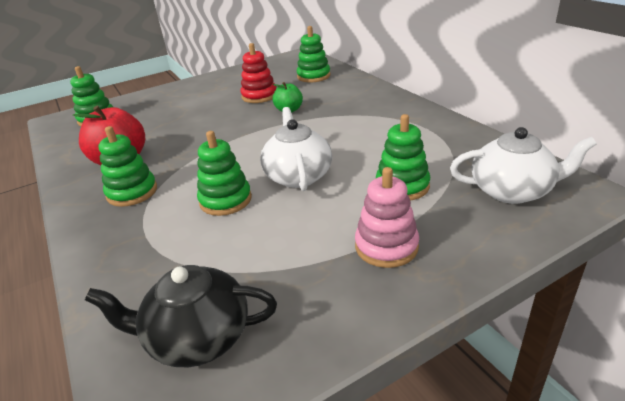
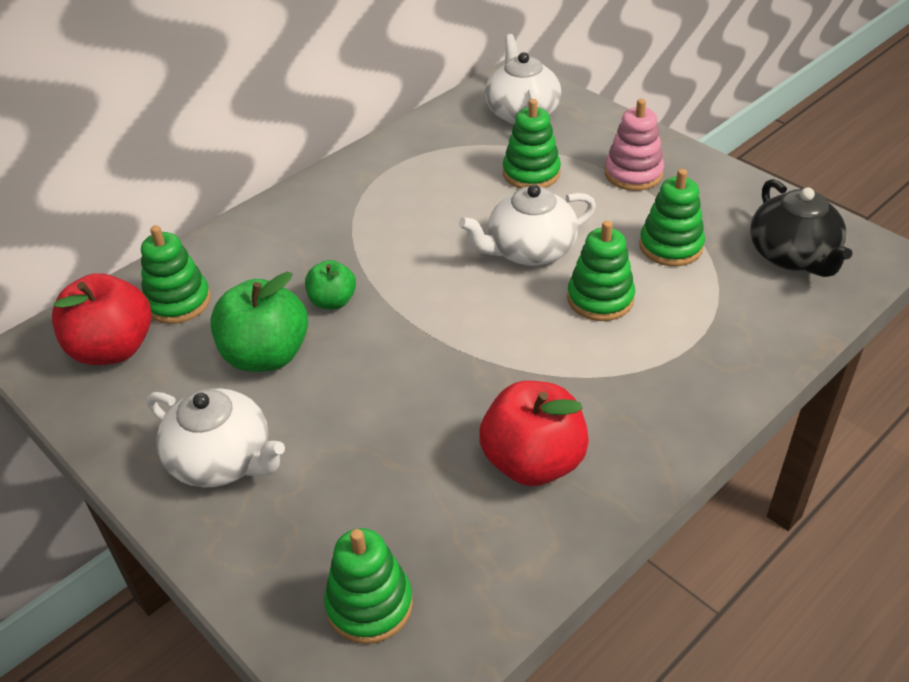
camera: 105 degrees left, 10 degrees up
(132, 192) = (614, 401): green stacking toy -> green stacking toy (671, 246)
(202, 90) = (223, 460): none -> white teapot
(259, 96) = (266, 355): red stacking toy -> green apple
(289, 67) = (113, 349): none -> red apple

